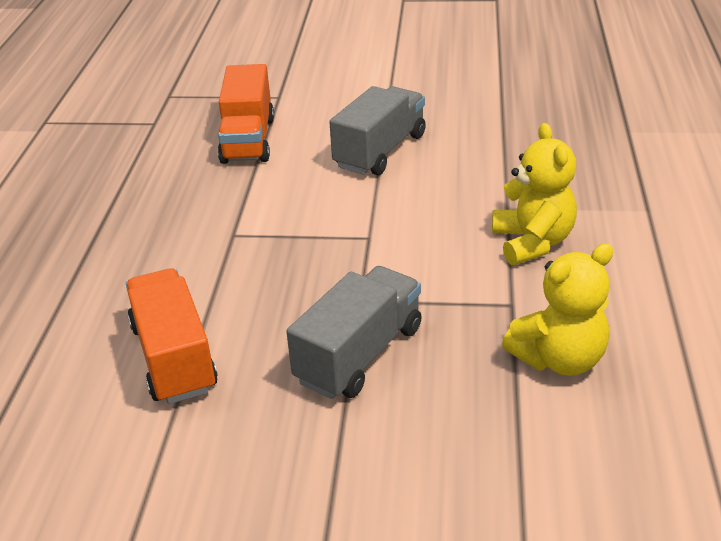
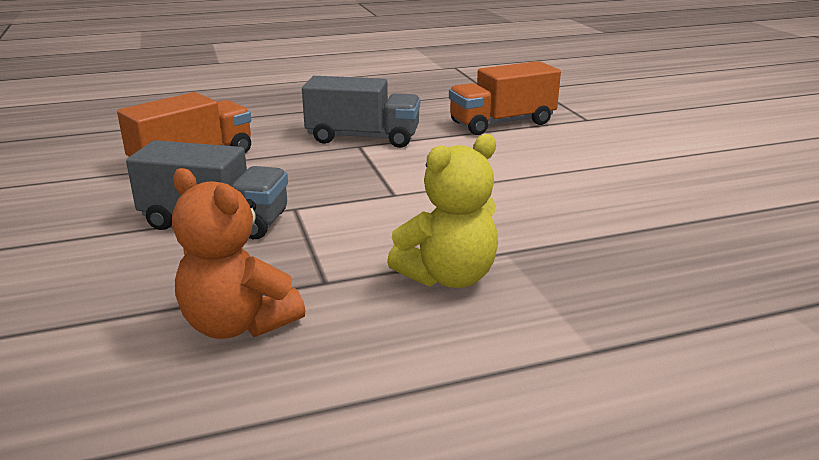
camera: 65 degrees right, 10 degrees down
(380, 151) = (545, 173): grey truck -> grey truck (363, 138)
(559, 359) = (238, 324): yellow teddy bear -> orange teddy bear

